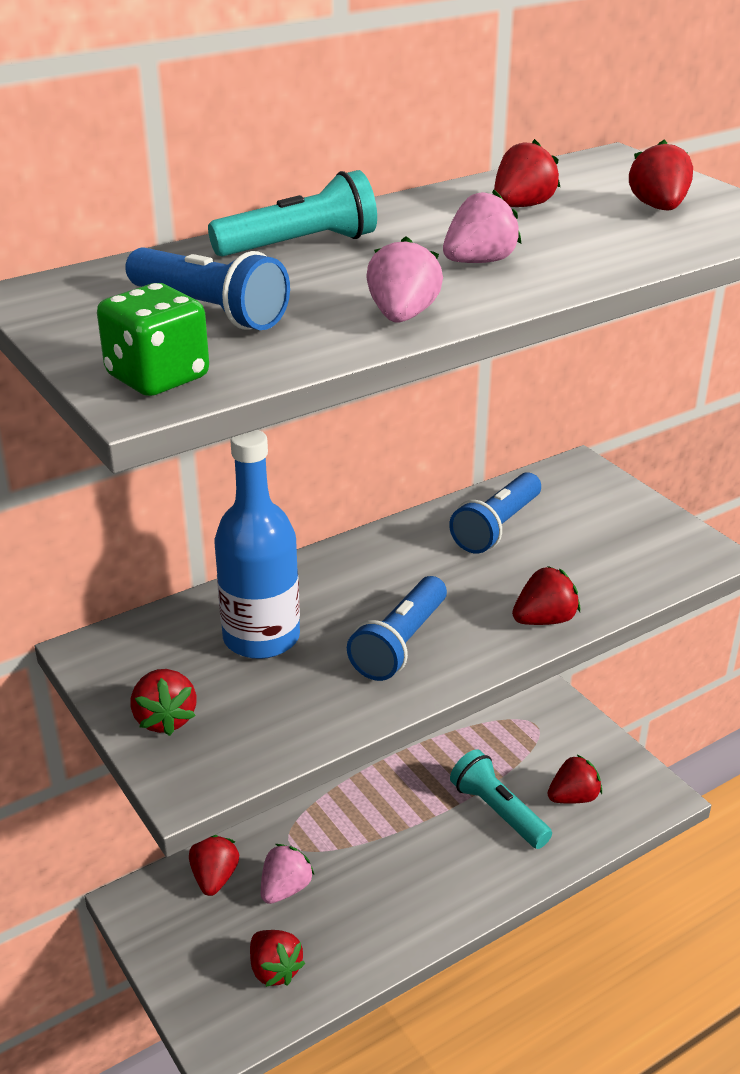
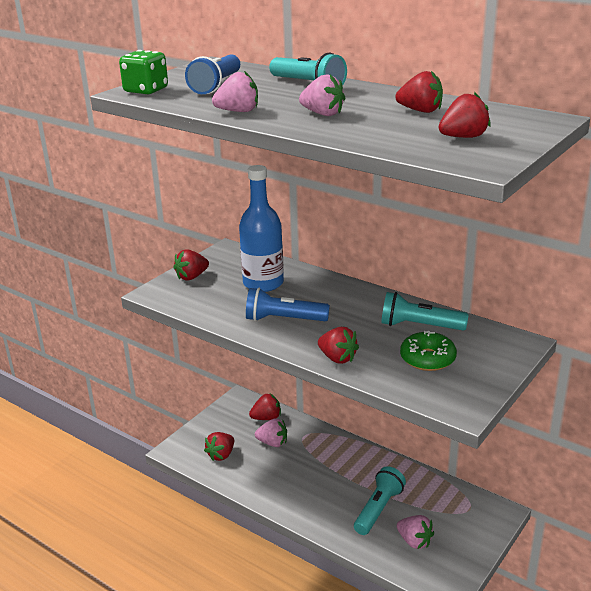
camera: 70 degrees right, 5 degrees down
(497, 527) = (419, 326): blue flashlight -> turquoise flashlight
(573, 797) = (414, 541): red strawberry -> pink strawberry
(583, 545) = (427, 359): none -> green donut

